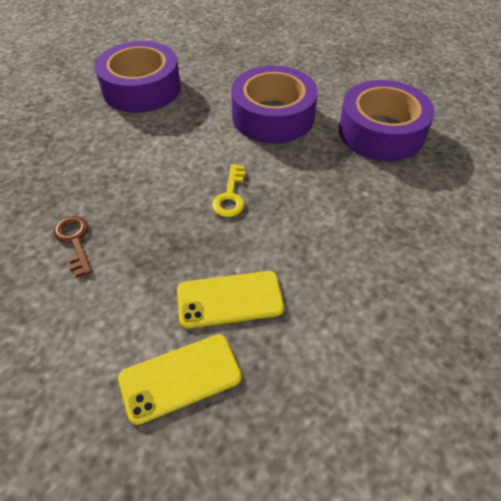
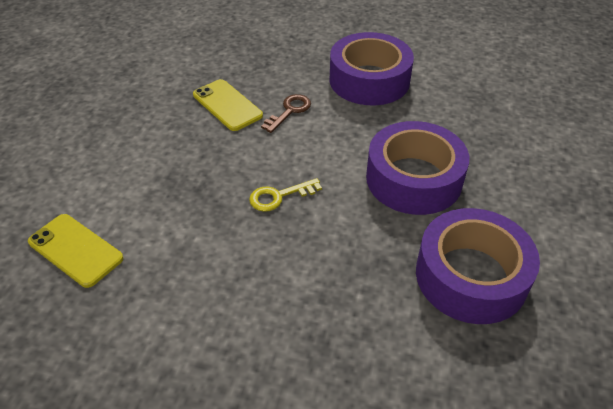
camera: 60 degrees right, 5 degrees down
(74, 241) = (170, 133): brown key -> brown key (289, 111)
(229, 299) = (162, 247): yellow phone -> yellow phone (227, 105)

